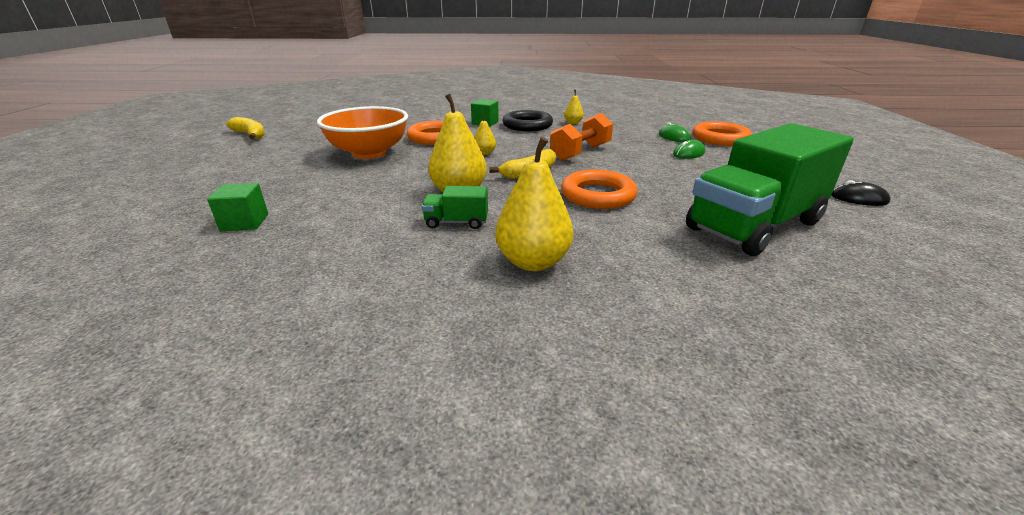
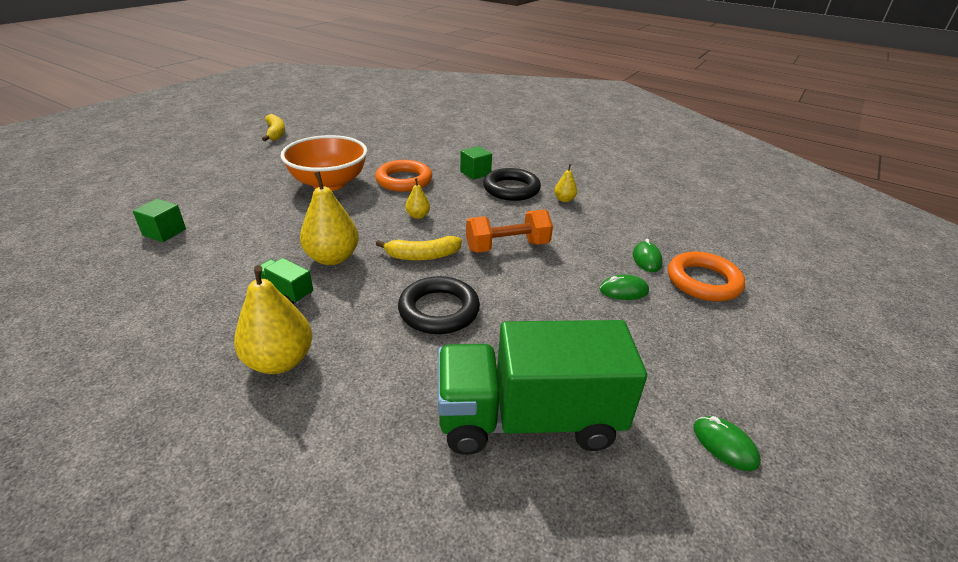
camera: 30 degrees right, 5 degrees up
(598, 195) = (439, 310): orange ring -> black ring
(858, 199) = (724, 445): black mouse -> green mouse

